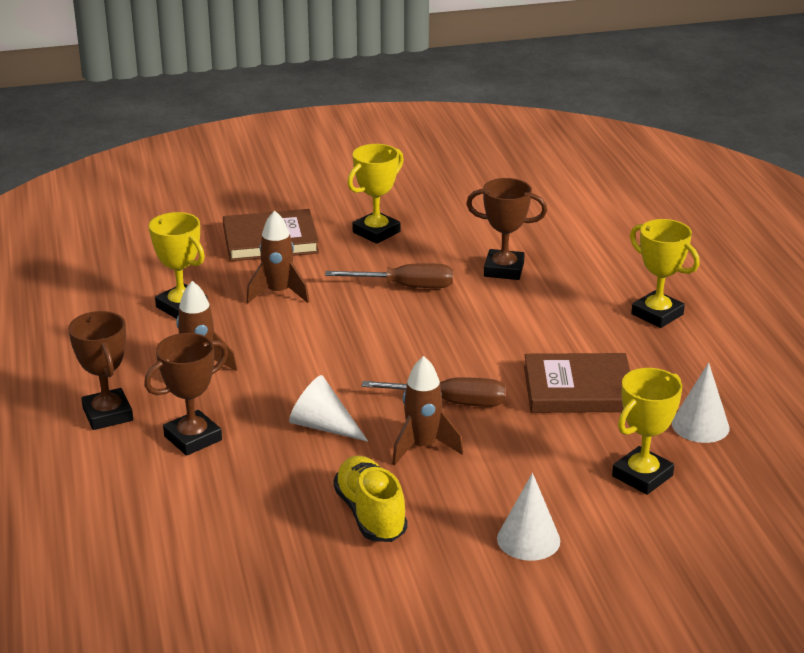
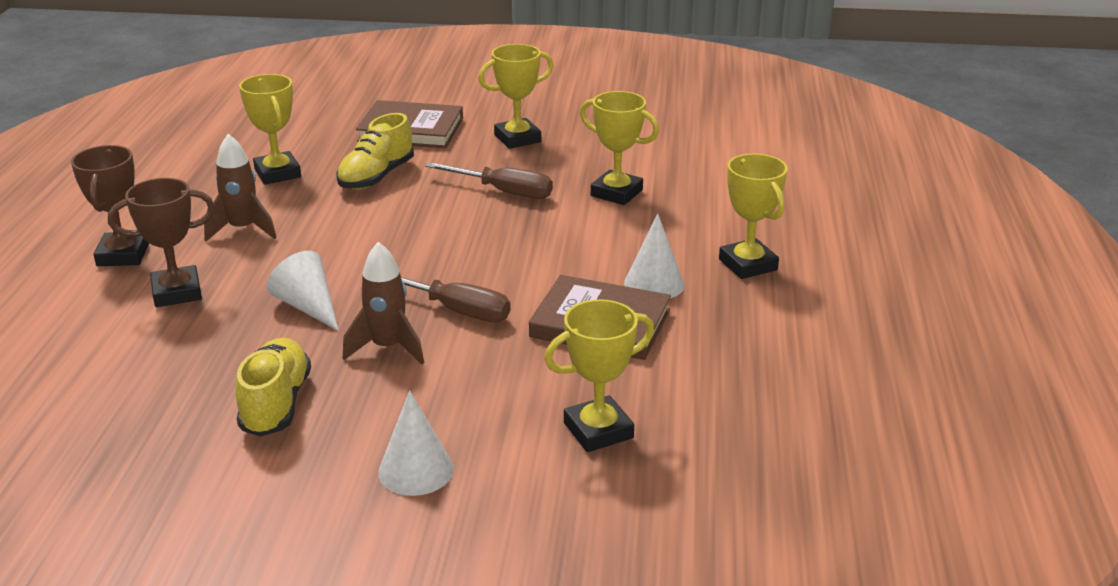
camera: 20 degrees right, 0 degrees up
(278, 293) = (376, 177): brown rocket -> yellow shoe
(504, 269) = (616, 193): brown trophy -> yellow trophy
(700, 425) = (708, 390): white cone -> white cone (654, 284)

